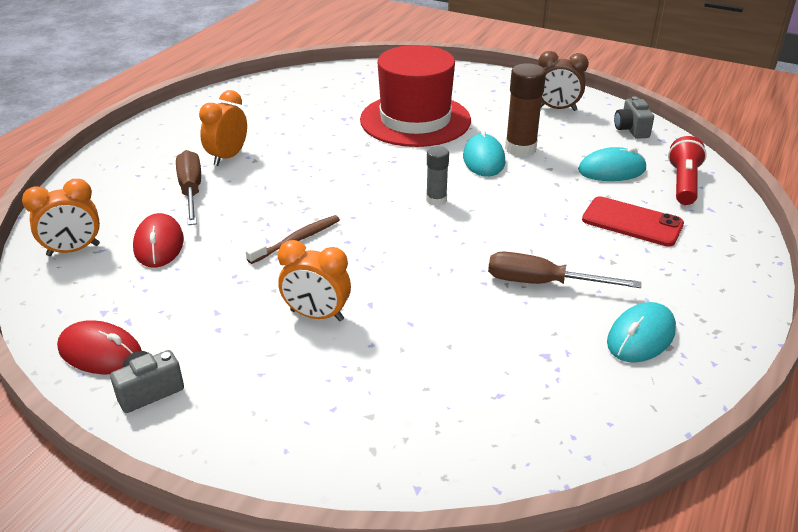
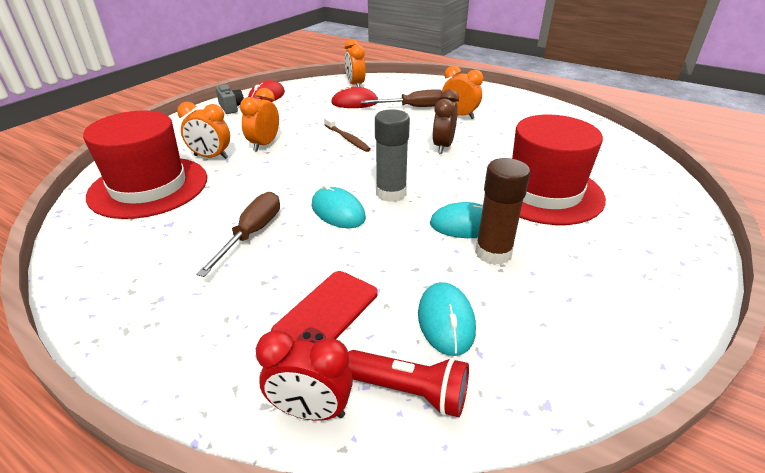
camera: 95 degrees right, 0 degrees up
(362, 364) = (211, 157): none -> orange clock
(436, 200) = (391, 193): grey glue stick -> grey glue stick, size x1.66
(464, 408) = (149, 187): none -> red hat
(557, 109) = (615, 300): brown clock -> brown clock (443, 146)
(631, 129) = (572, 371): grey camera -> none
(641, 336) = (154, 276): turquoise mouse -> turquoise mouse (338, 211)
(723, 219) = (311, 410): none -> red clock

